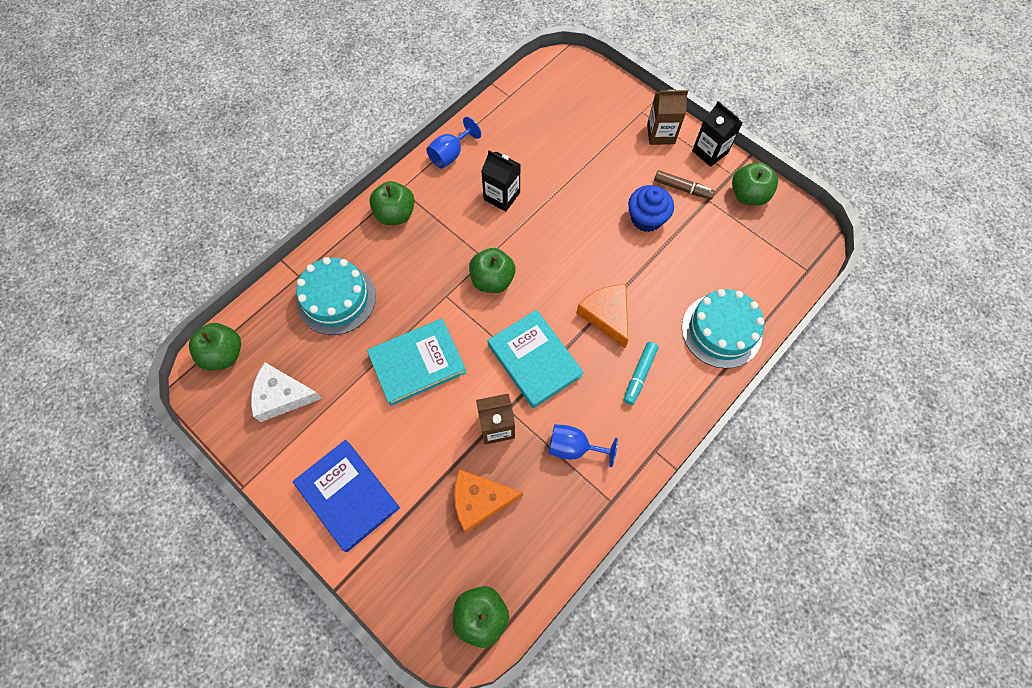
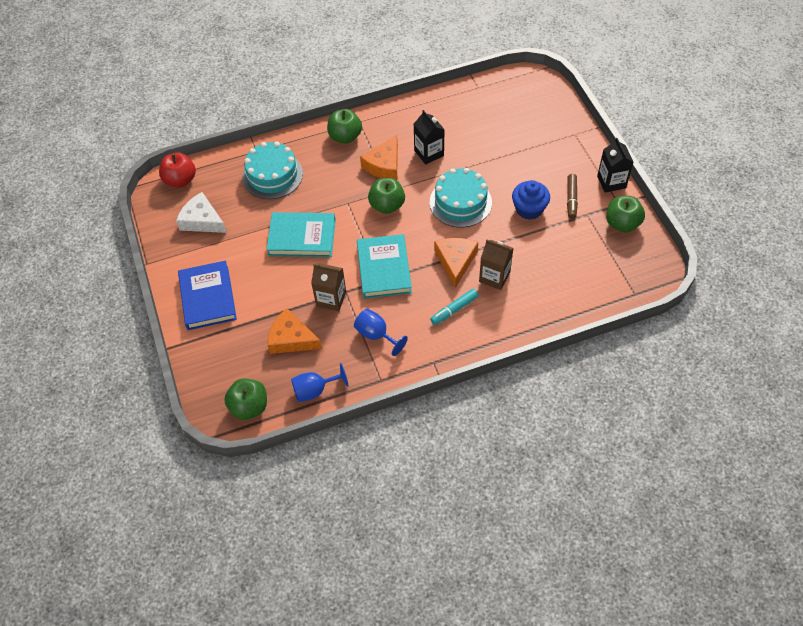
camera: 30 degrees right, 10 degrees down
(224, 354) = (180, 180): green apple -> red apple
(450, 154) = (409, 112): blue goblet -> blue goblet (315, 390)
(460, 231) = (384, 165): none -> orange cheese
(660, 134) = (579, 155): brown carton -> brown carton (494, 277)
(682, 188) = (571, 199): brown marker -> brown marker turned 45 degrees clockwise
(721, 330) = (536, 307): turquoise cake -> turquoise cake (460, 202)

